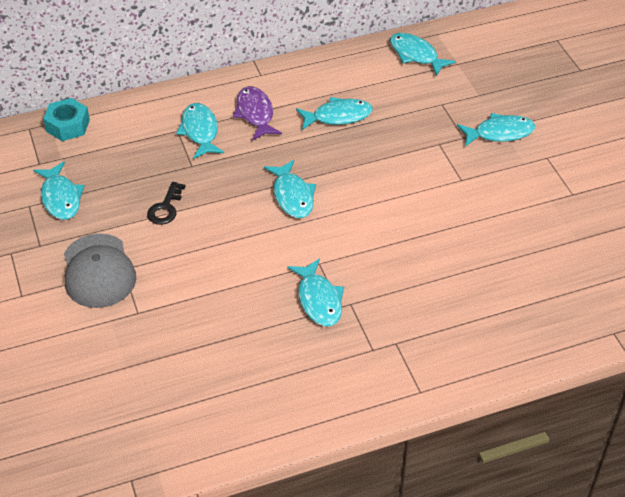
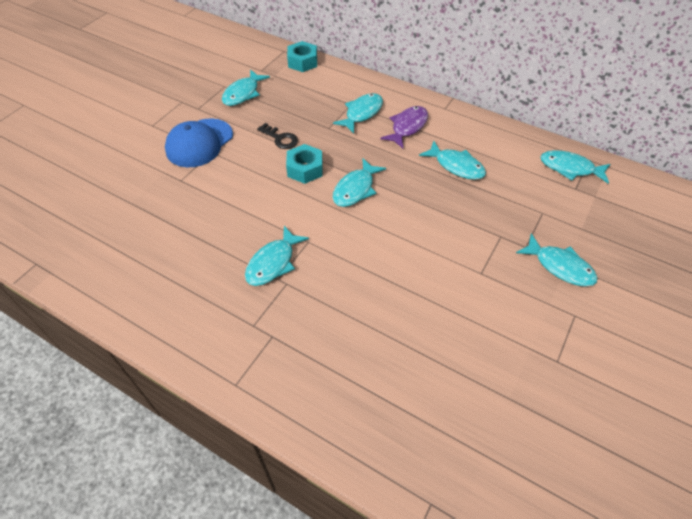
camera: 50 degrees right, 5 degrees up
(98, 271) = (199, 143): grey cap -> blue cap
(165, 208) = (280, 138): black key -> black key turned 120 degrees counterclockwise
(228, 214) = (305, 169): none -> turquoise nut
(416, 55) = (570, 168): turquoise fish -> turquoise fish turned 75 degrees counterclockwise

